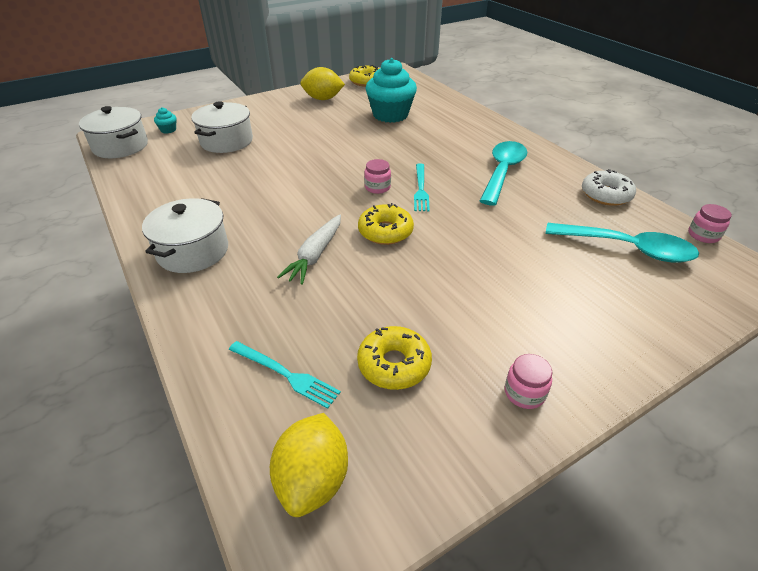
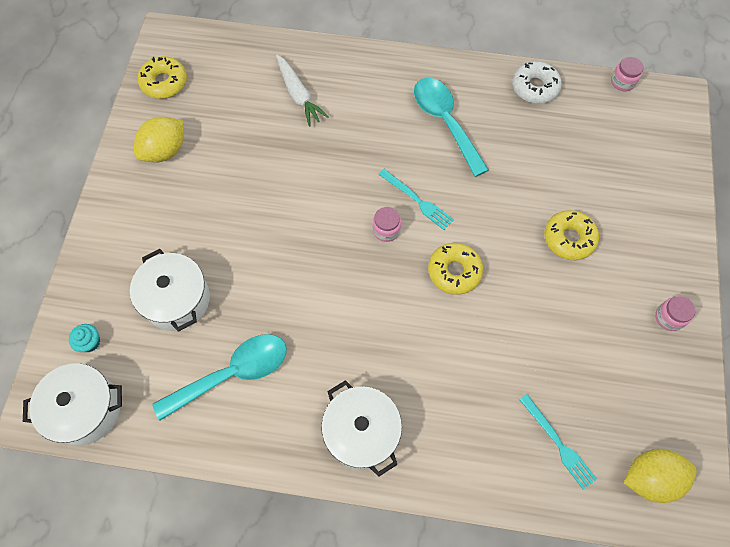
camera: 50 degrees left, 25 degrees up
(285, 374) = (558, 443): turquoise fork -> turquoise fork turned 75 degrees clockwise
(313, 479) = (650, 477): yellow lemon -> yellow lemon turned 60 degrees counterclockwise
(315, 255) = (443, 343): white carrot -> white carrot (299, 95)
(390, 115) = (264, 120): turquoise cupcake -> none
(394, 364) = (596, 371): yellow donut -> yellow donut (569, 238)
(628, 249) = (600, 138): turquoise spoon -> turquoise spoon (233, 373)

